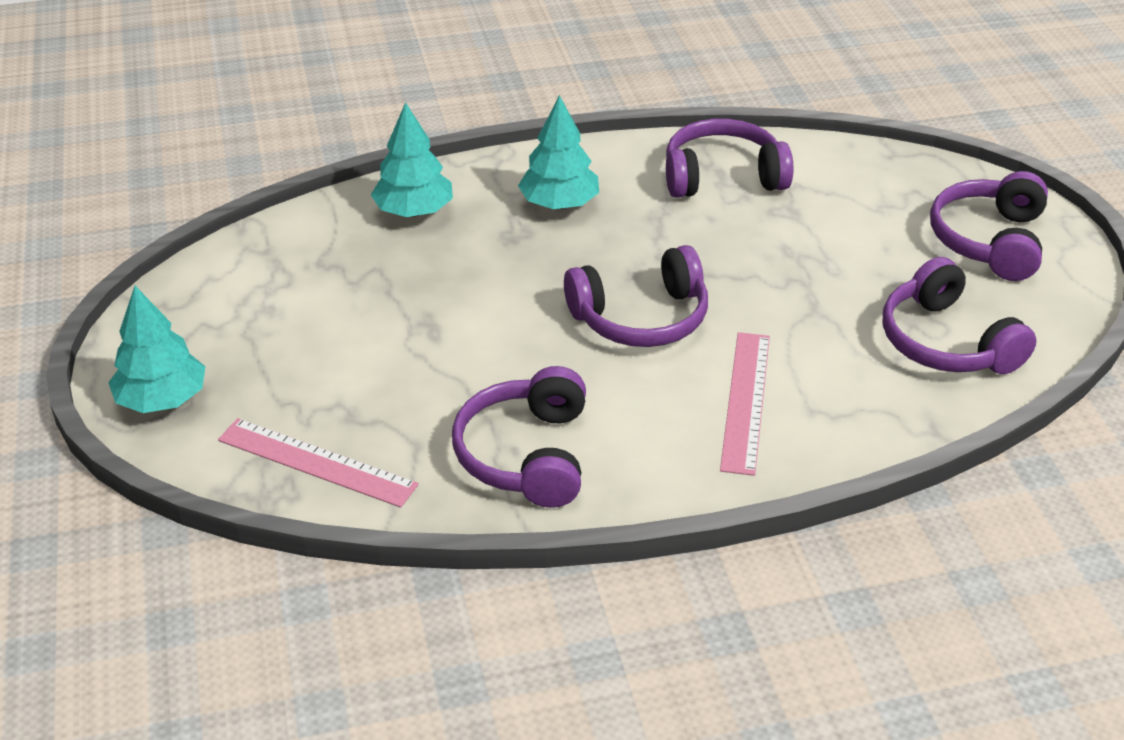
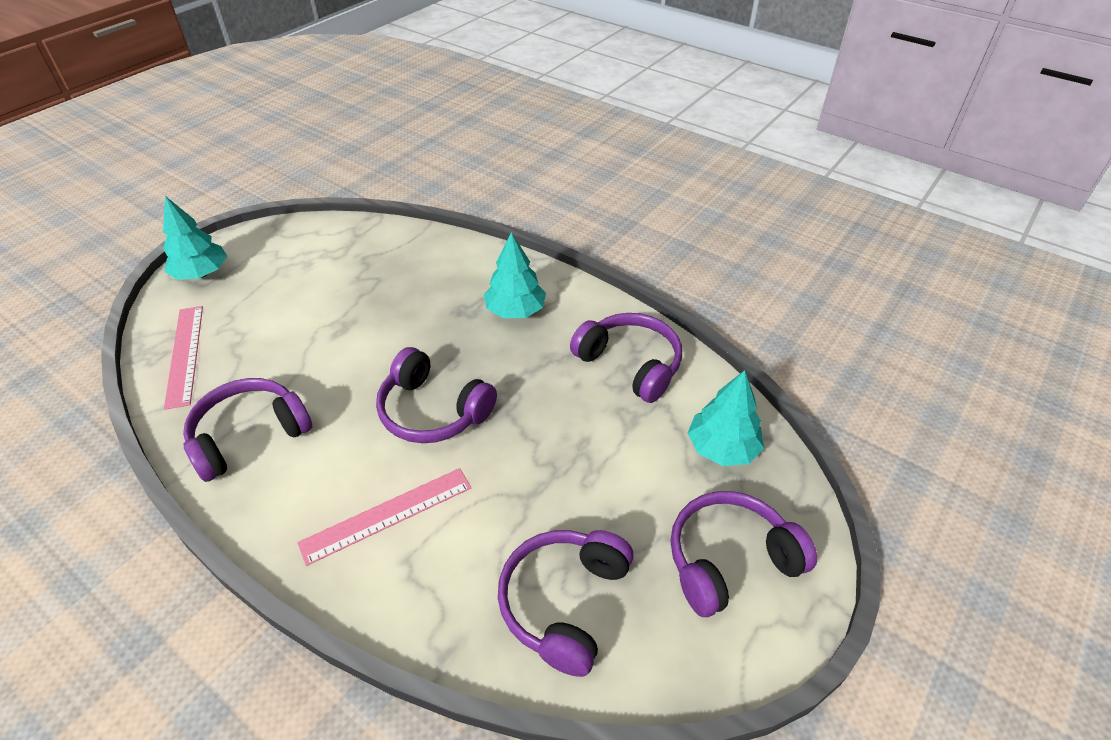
camera: 50 degrees right, 5 degrees up
(414, 211) = (446, 262): turquoise tree -> turquoise tree (722, 448)

